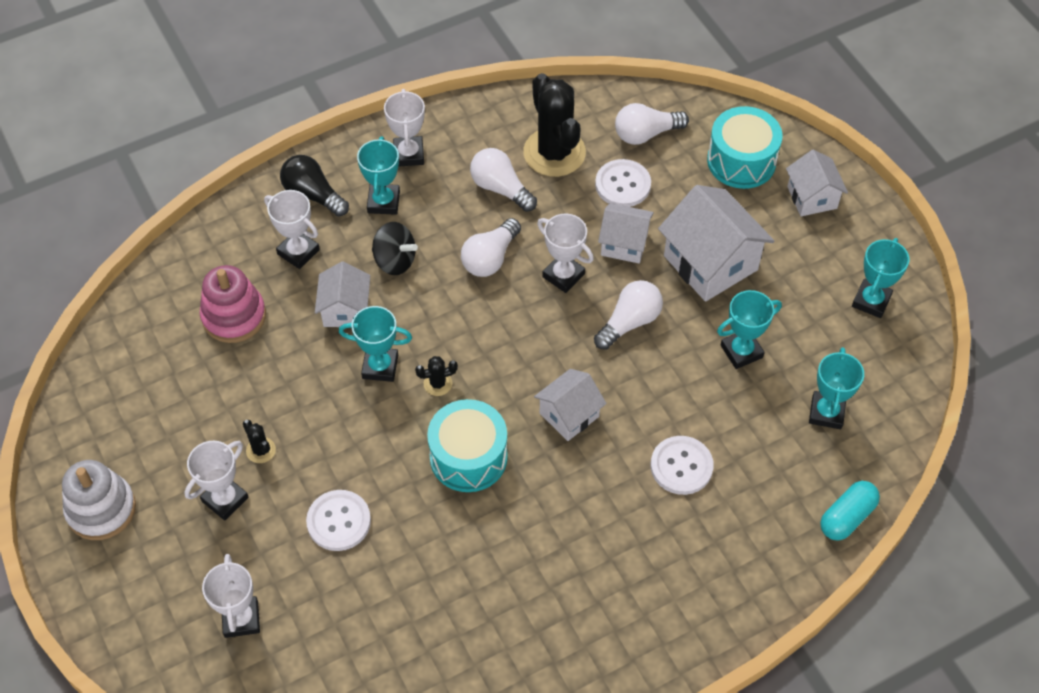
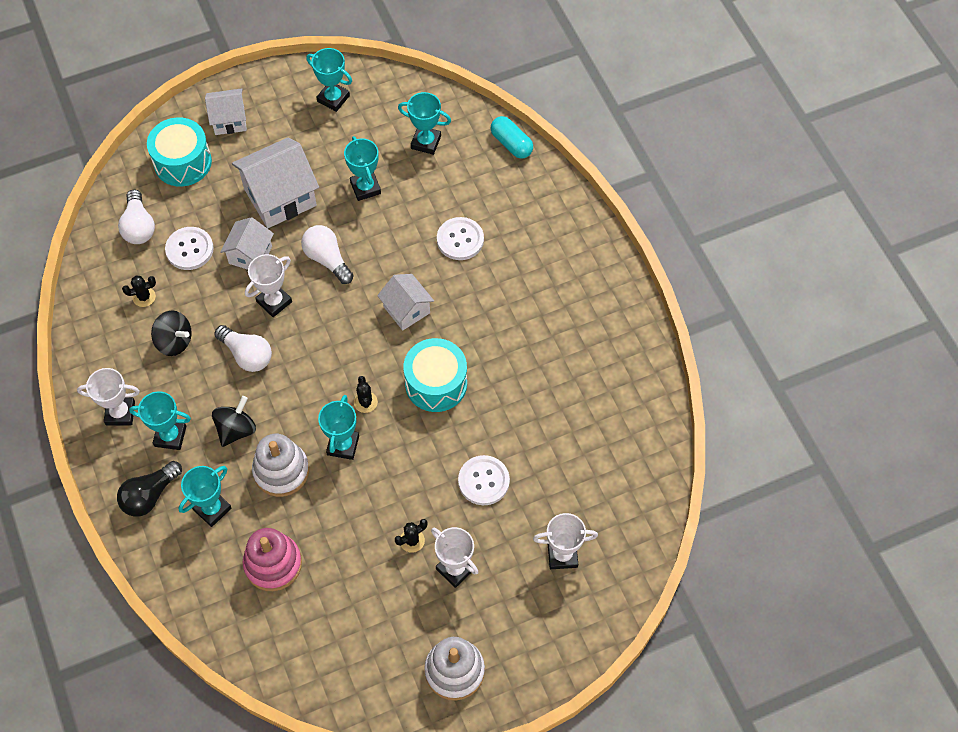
camera: 85 degrees left, 5 degrees up
(298, 252) = (212, 509): white trophy -> turquoise trophy
(345, 310) = (281, 471): white house -> white stacking toy
(500, 188) = (174, 341): white light bulb -> black spinning top
(554, 152) = (144, 297): black cactus -> black cactus, size x0.42

